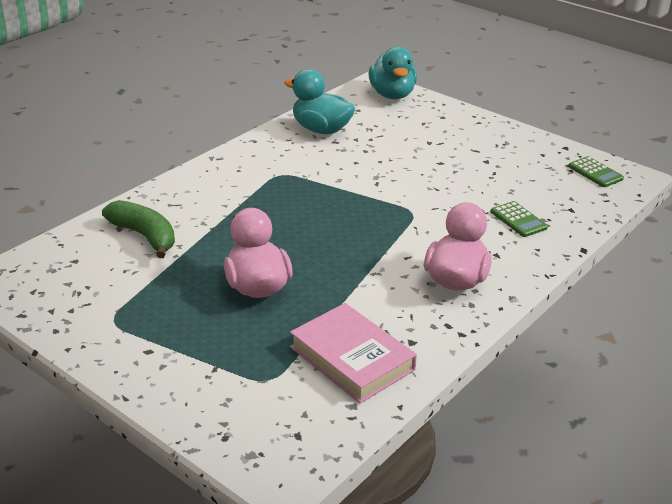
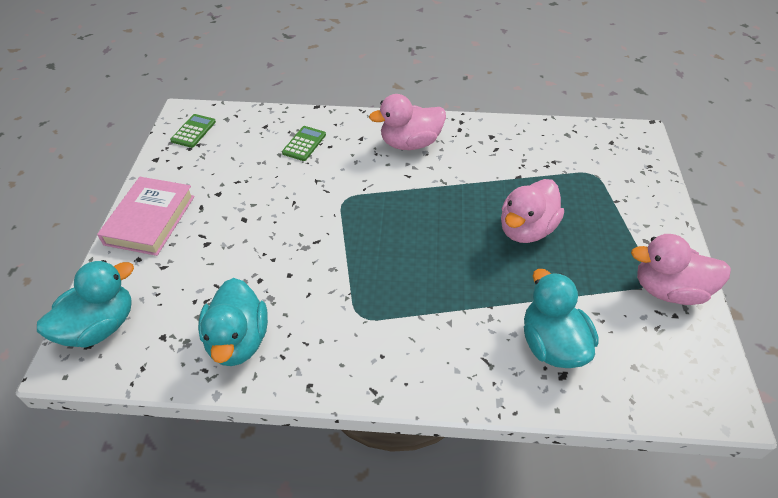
camera: 125 degrees left, 15 degrees up
(92, 324) = (668, 290): none -> pink duck
(145, 236) = (552, 344): green banana -> turquoise duck
(352, 358) = (534, 151): pink book -> pink book (150, 220)

